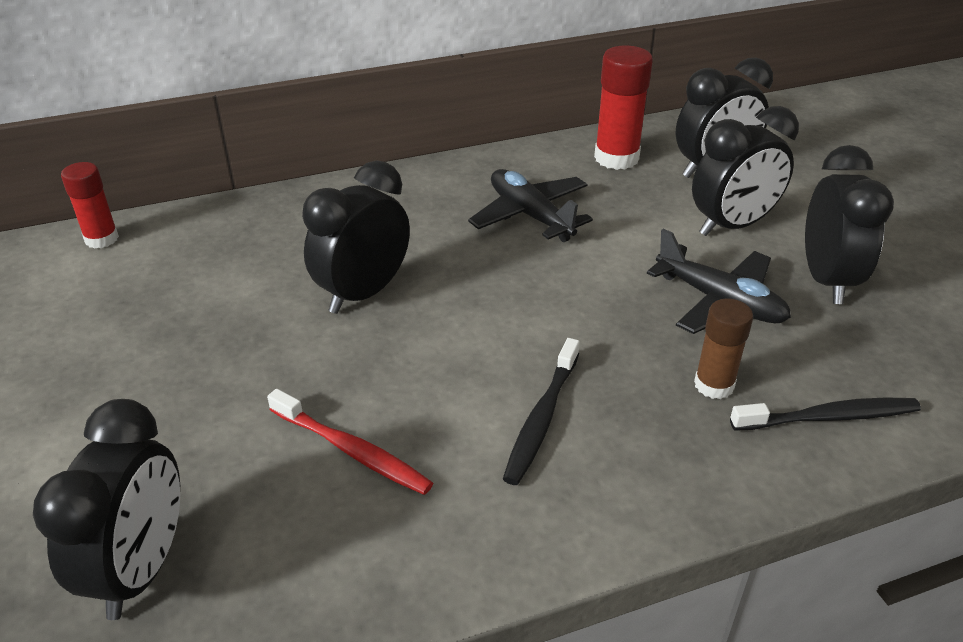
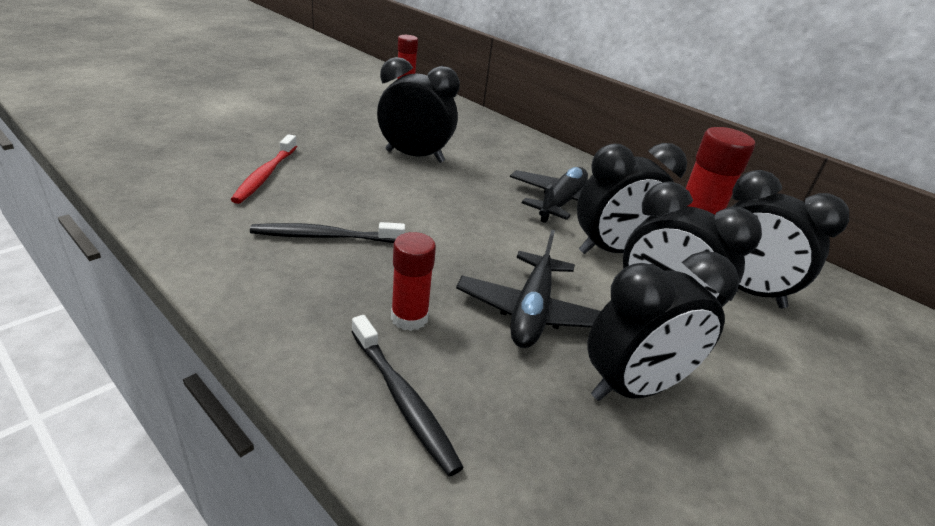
camera: 60 degrees right, 5 degrees down
(141, 569) = (161, 137): black clock -> black clock (612, 250)
(714, 385) = (409, 318): brown glue stick -> red glue stick

